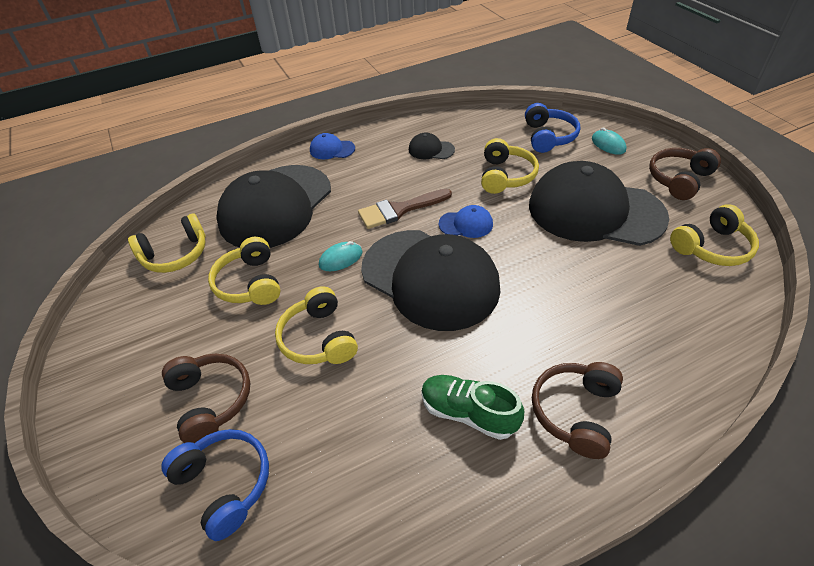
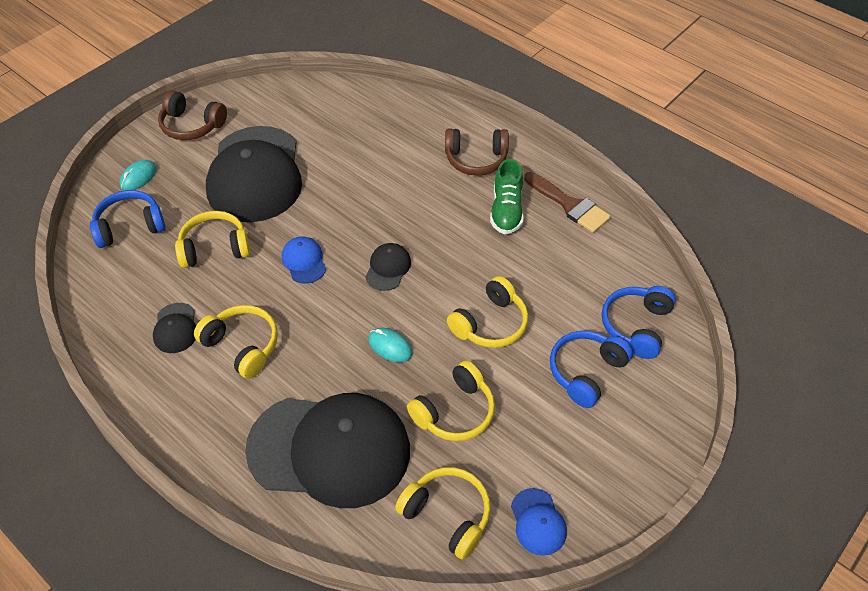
camera: 115 degrees left, 5 degrees up
(211, 400) = (586, 372): brown headphones -> blue headphones
(332, 149) = (195, 439): blue cap -> blue cap (538, 522)
(399, 210) = (299, 322): brown brush -> brown brush (570, 205)
(430, 278) = (388, 268): black cap -> black cap, size x0.40
(712, 247) = (283, 104): yellow headphones -> yellow headphones (242, 346)

